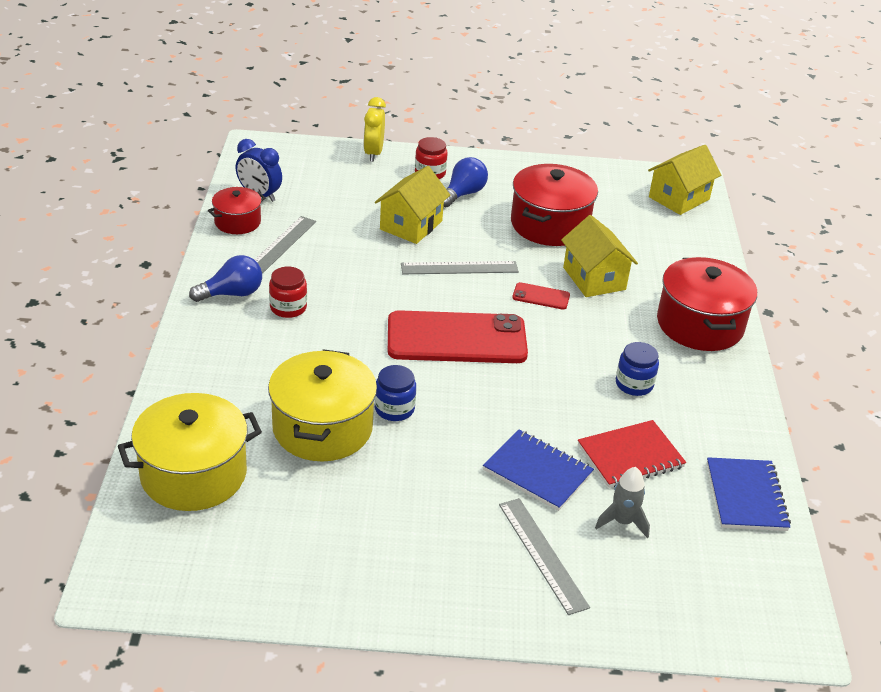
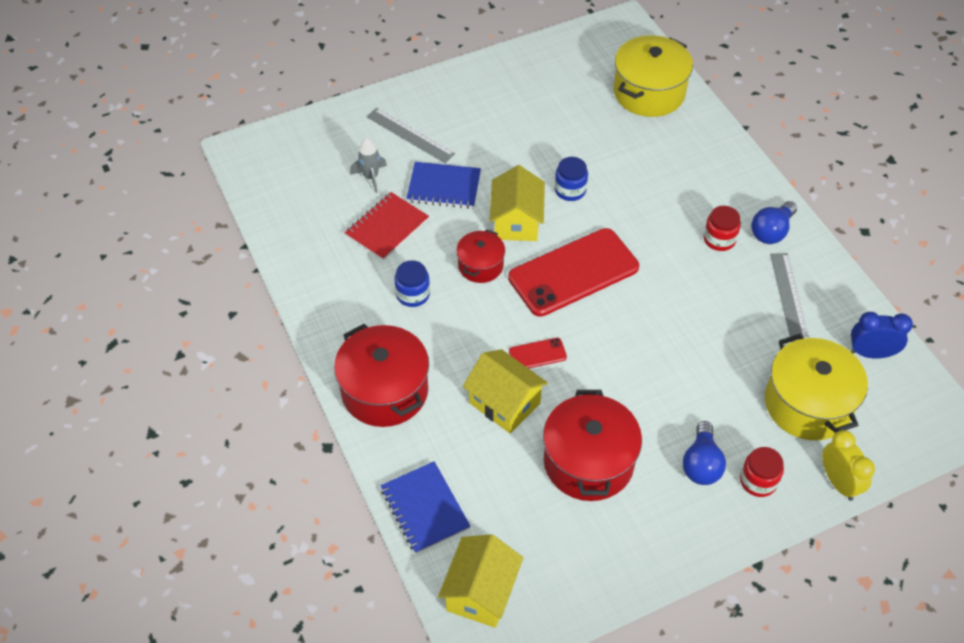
camera: 155 degrees right, 15 degrees up
(237, 222) = (851, 309): red pot -> red pot (480, 265)
(322, 428) = (603, 155): yellow pot -> yellow pot (807, 404)
(411, 225) = (710, 387): yellow house -> yellow house (516, 221)
(459, 268) = (627, 353): grey ruler -> none
(746, 496) = (293, 232): blue notebook -> blue notebook (424, 509)

